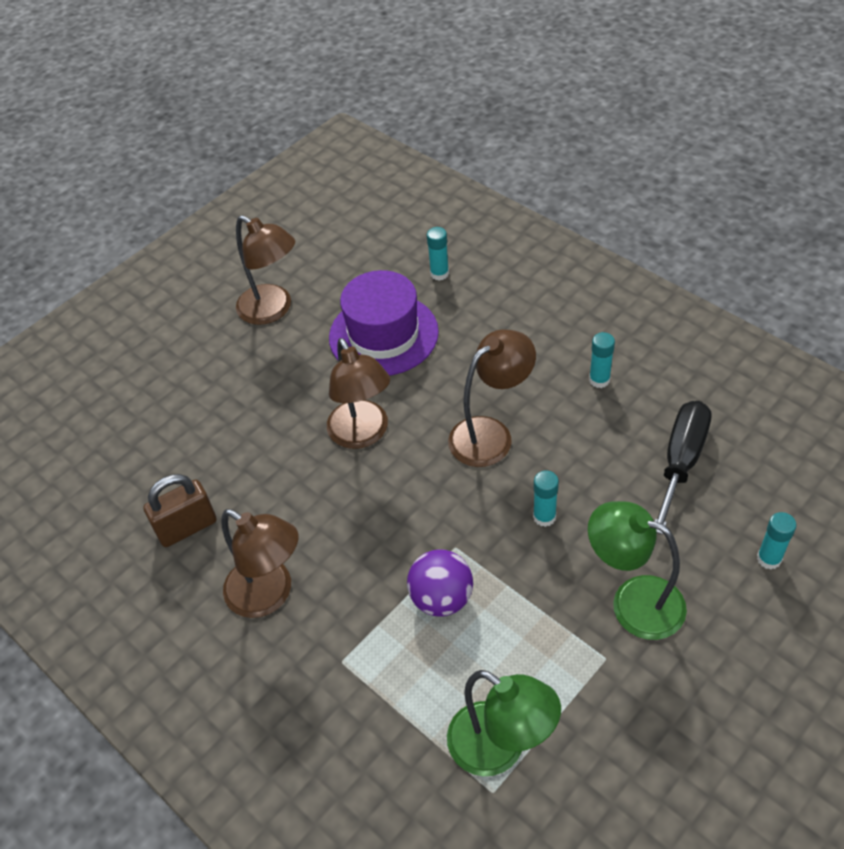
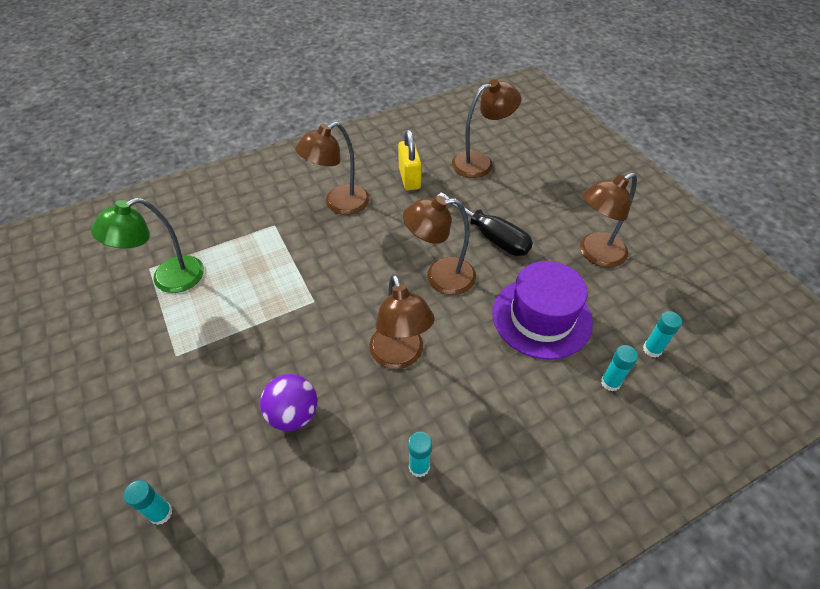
camera: 105 degrees right, 0 degrees up
(129, 455) = (480, 162): none -> brown lamp
(187, 527) = (409, 178): brown padlock -> yellow padlock
(441, 598) = (281, 282): purple ball -> purple ball (293, 414)
(544, 517) = (304, 363): turquoise glue stick -> turquoise glue stick (652, 349)
(633, 601) = (200, 391): green lamp -> none
(681, 461) = (293, 493): black screwdriver -> black screwdriver (492, 237)

